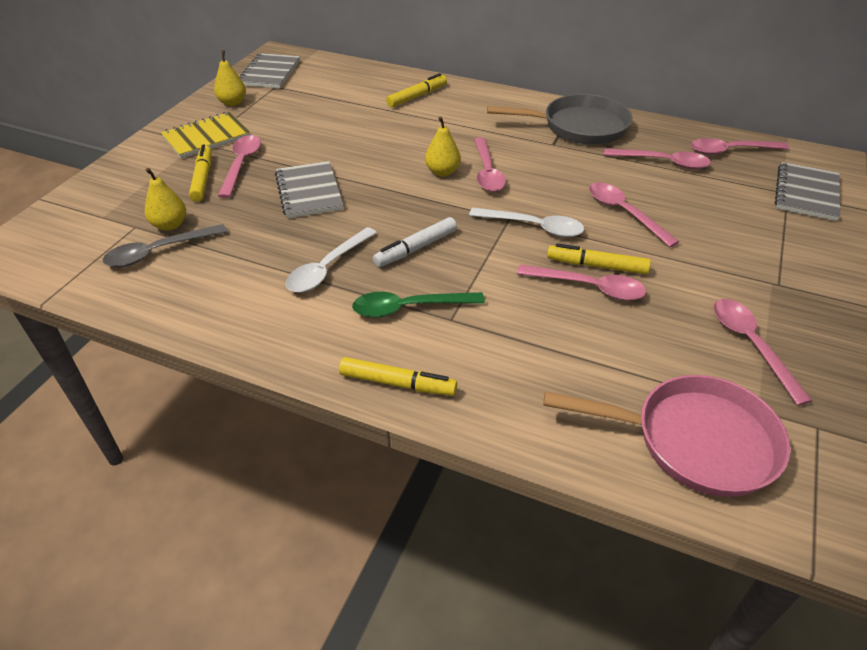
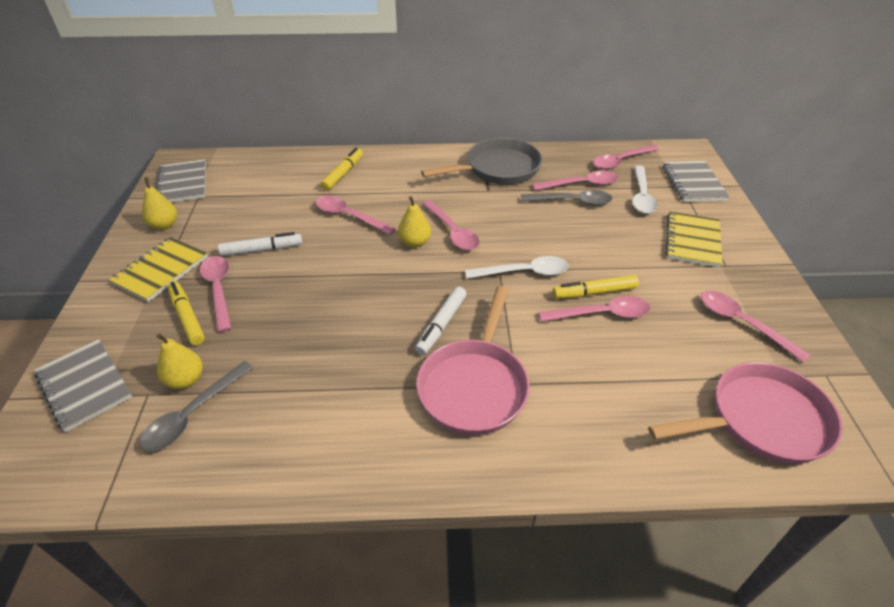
camera: 25 degrees left, 0 degrees up
(299, 142) = (262, 249): none -> white marker
(309, 192) = (306, 299): grey notebook -> grey notebook (84, 386)
(327, 268) = (376, 372): white spoon -> white spoon (641, 196)
(397, 383) = (514, 464): yellow marker -> none
(409, 308) = (474, 386): green spoon -> pink pan
(624, 213) = (583, 238): pink spoon -> pink spoon (349, 216)
(639, 176) = (572, 202): none -> grey spoon
(756, 249) = (692, 241): none -> yellow notebook

